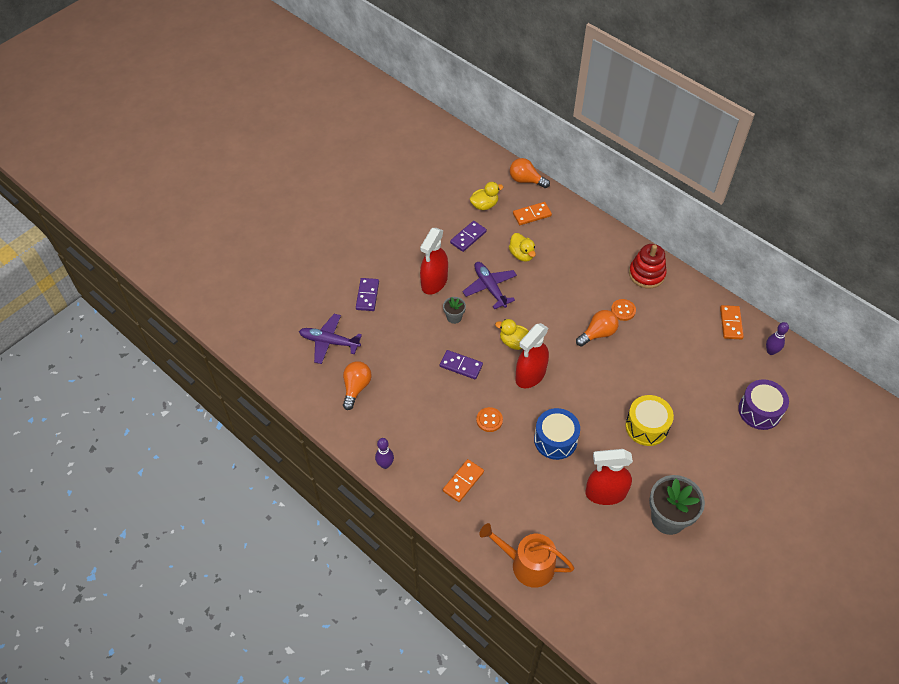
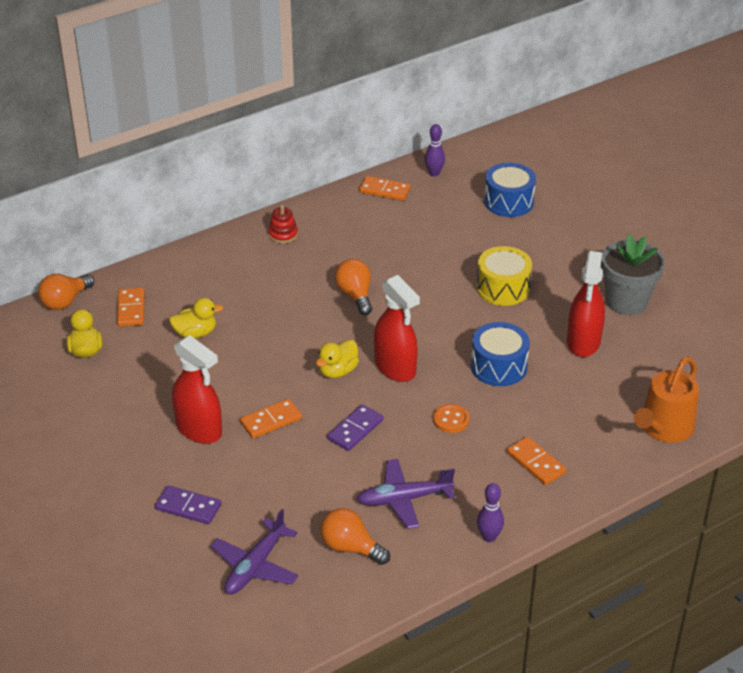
camera: 75 degrees left, 15 degrees down
(454, 317) = (271, 421): grey flower pot -> orange domino
(468, 237) = (136, 379): purple domino -> none
(490, 287) = (236, 375): purple plane -> purple plane (404, 499)
(623, 310) = (329, 266): orange button -> none
(646, 274) = (283, 234): red stacking toy -> red stacking toy, size x0.61
(759, 411) = (508, 202): purple drum -> blue drum

